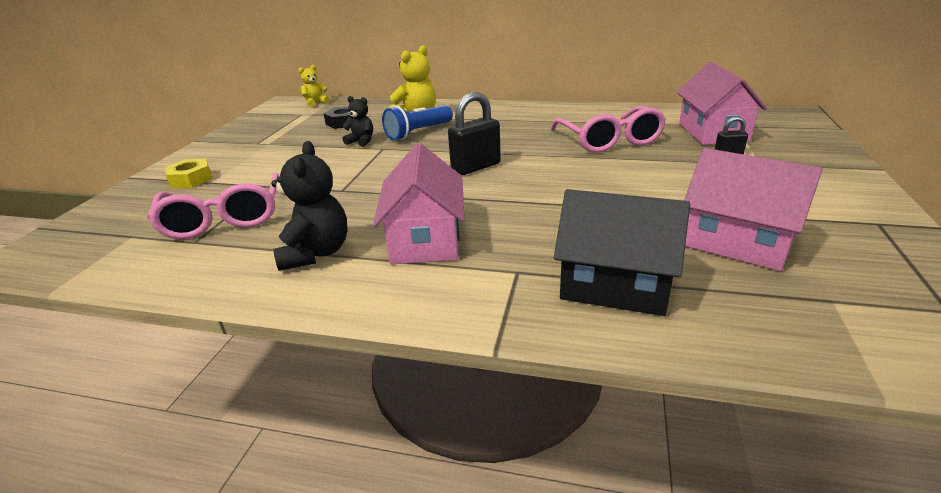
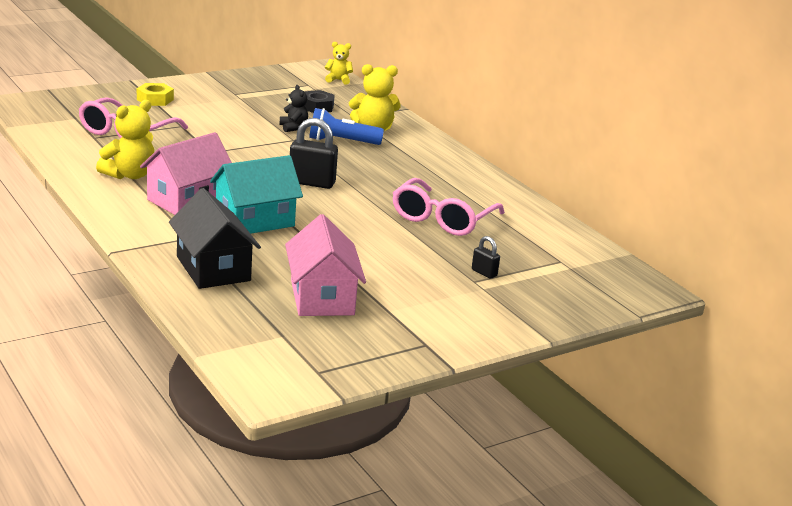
camera: 40 degrees right, 5 degrees down
(316, 253) = (129, 175): black teddy bear -> yellow teddy bear
(520, 218) = (255, 221): none -> turquoise house
(712, 132) = (531, 259): pink house -> none

